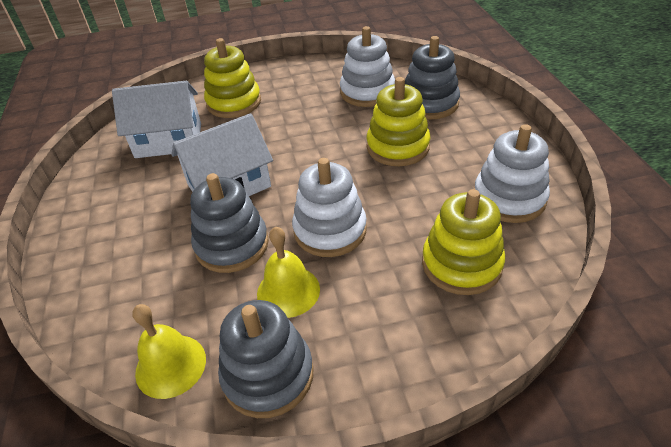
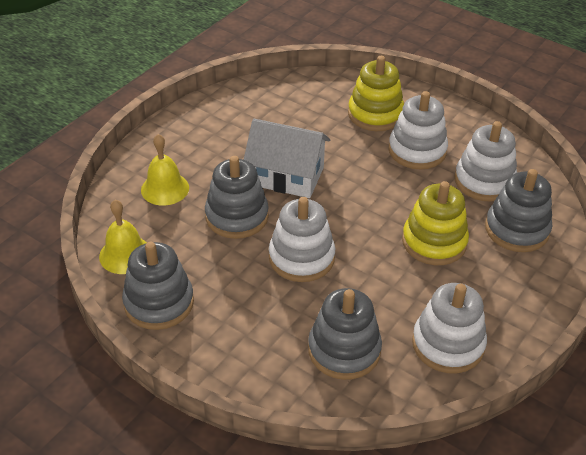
camera: 45 degrees right, 0 degrees up
(169, 140) = (295, 112): white house -> none
(288, 291) = (227, 271): yellow bell -> yellow bell (165, 188)
(298, 104) = (417, 150): none -> white stacking toy
(461, 264) = (344, 350): yellow stacking toy -> grey stacking toy

